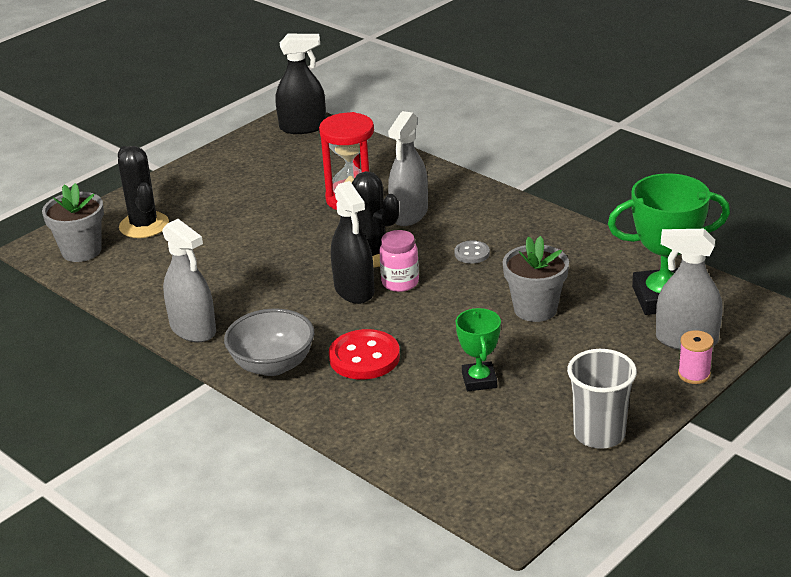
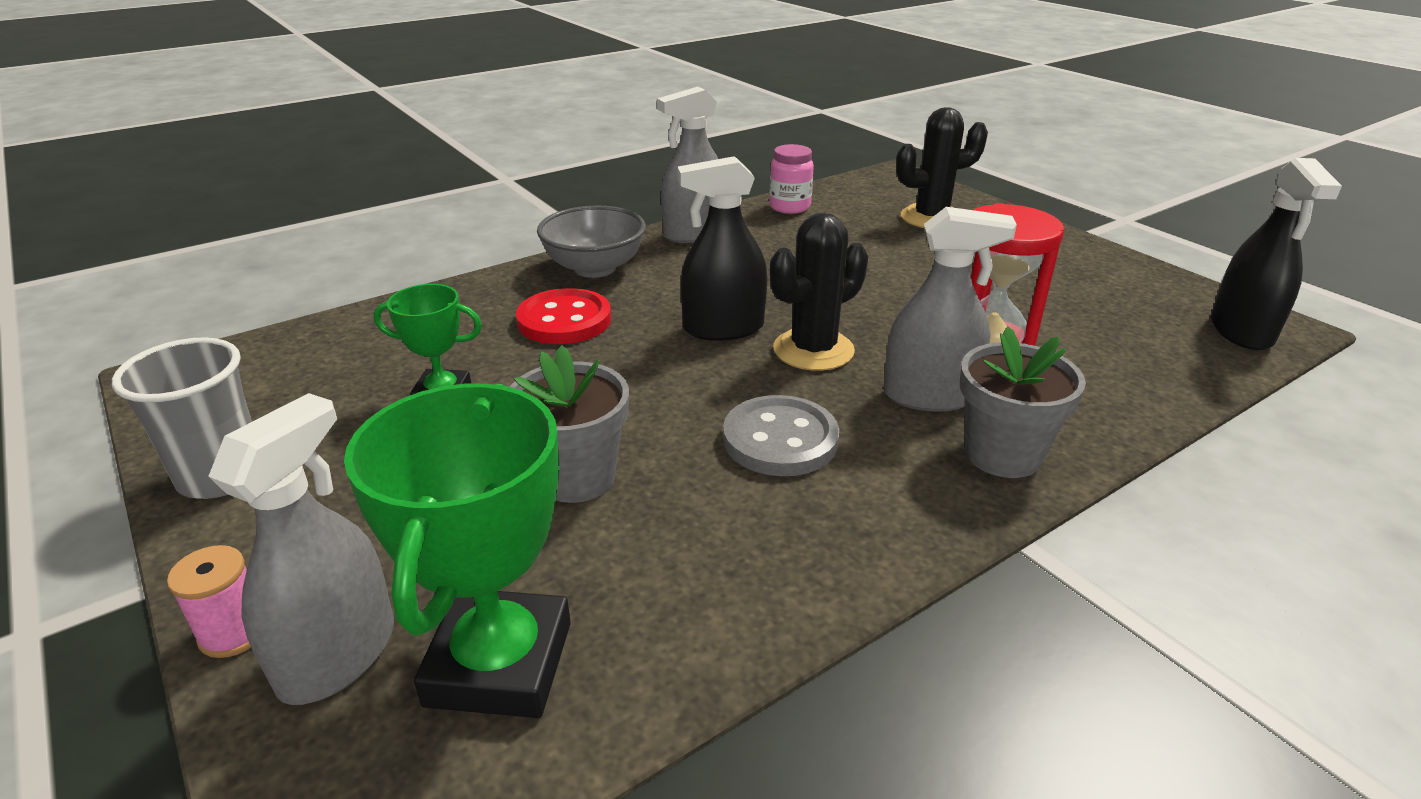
camera: 100 degrees right, 0 degrees up
(81, 251) = (881, 190): grey flower pot -> grey flower pot (1002, 454)
(400, 282) = (723, 364): pink jar -> pink jar (789, 207)
(409, 214) = (929, 396): grey spray bottle -> grey spray bottle turned 150 degrees clockwise
(472, 253) = (780, 439): grey button -> grey button, size x1.82

